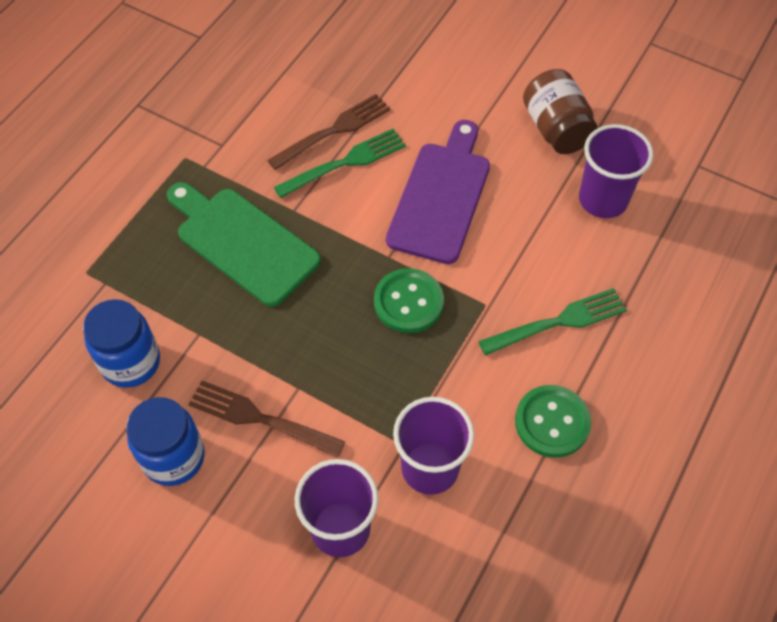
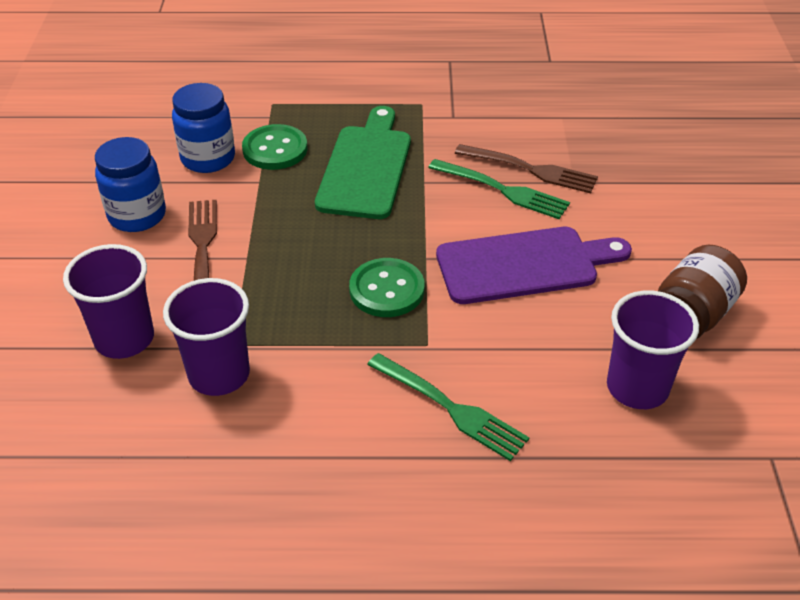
camera: 60 degrees right, 15 degrees down
(552, 422) = (327, 448): green button -> green button (275, 149)

